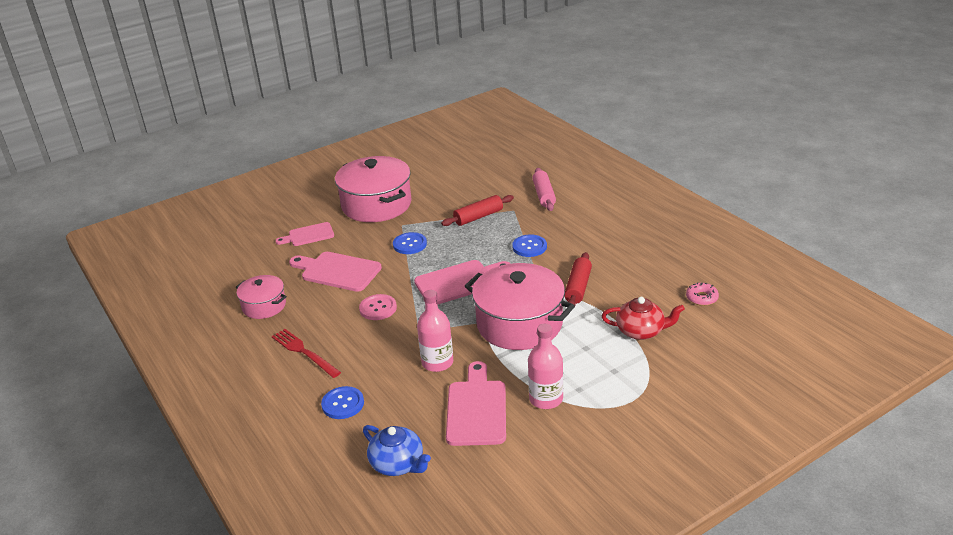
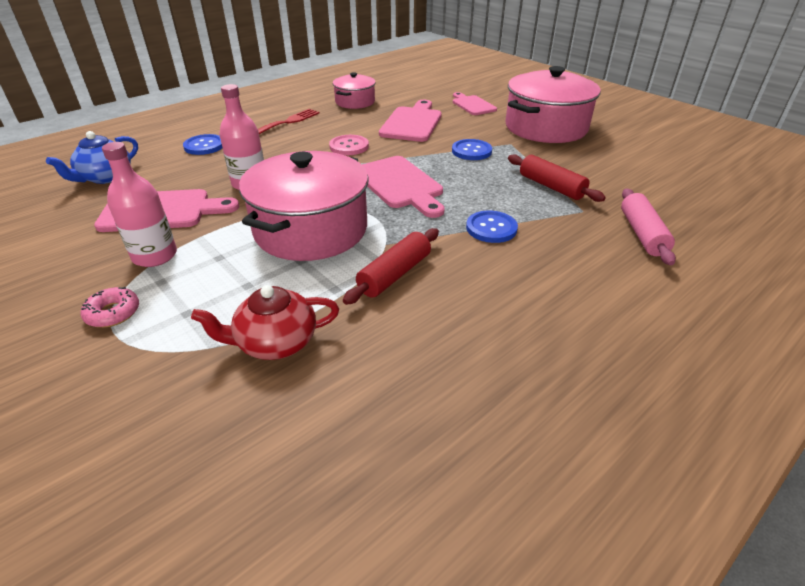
camera: 80 degrees right, 5 degrees up
(544, 195) = (642, 234): pink rolling pin -> pink rolling pin turned 75 degrees counterclockwise
(578, 287) = (394, 274): red rolling pin -> red rolling pin turned 60 degrees counterclockwise
(641, 331) = (275, 342): red teapot -> red teapot turned 75 degrees clockwise
(702, 298) = (368, 432): pink donut -> pink donut (113, 313)

